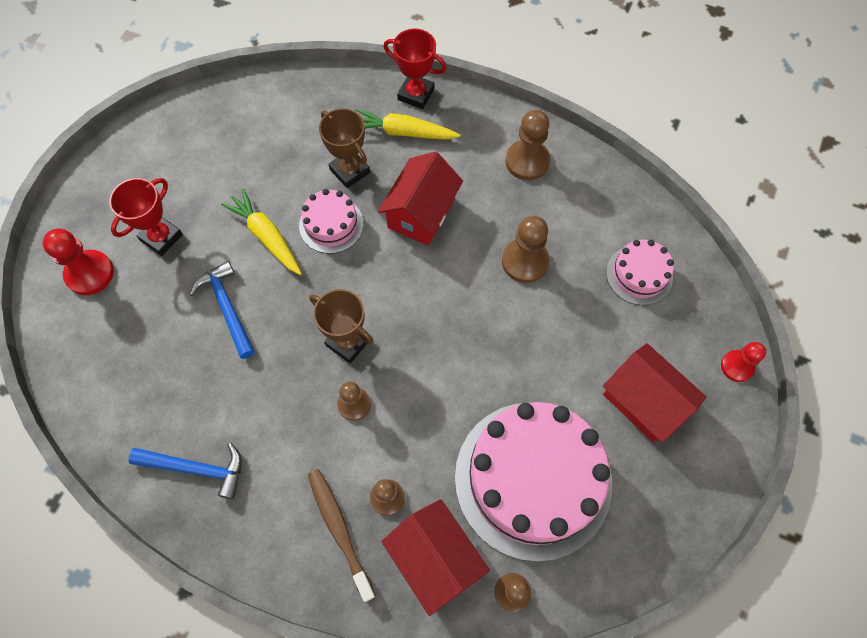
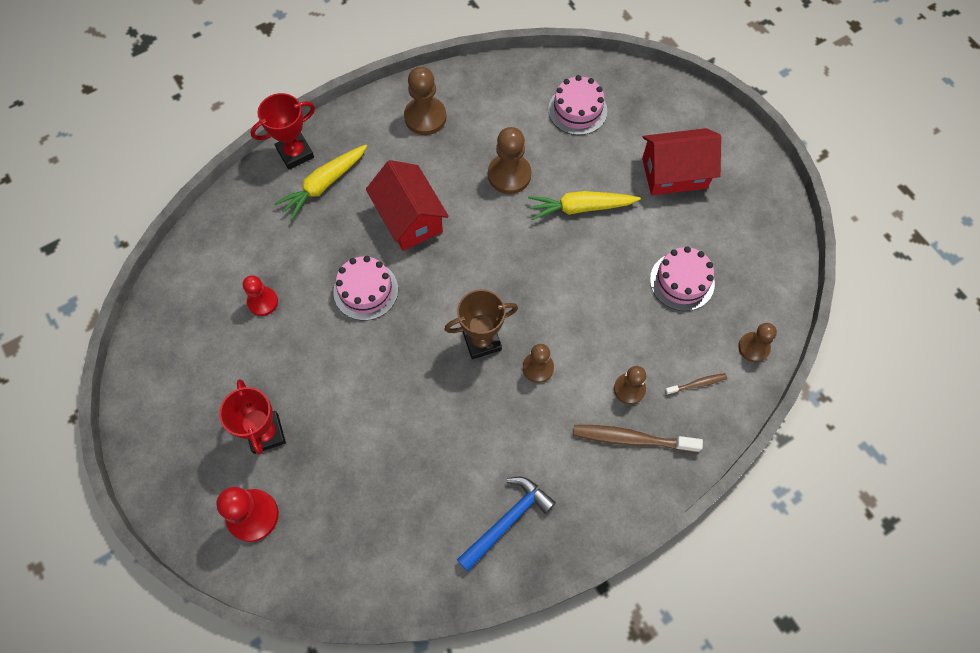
camera: 55 degrees left, 0 degrees up
(227, 307) = (379, 416): blue hammer -> none
(266, 236) = (336, 347): yellow carrot -> yellow carrot (580, 208)
(349, 171) = (326, 246): brown trophy -> none
(435, 558) = (697, 384): red house -> brown toothbrush
(533, 479) = (682, 281): pink cake -> pink cake, size x0.47
(737, 366) = (689, 101): red pawn -> red pawn (263, 302)

